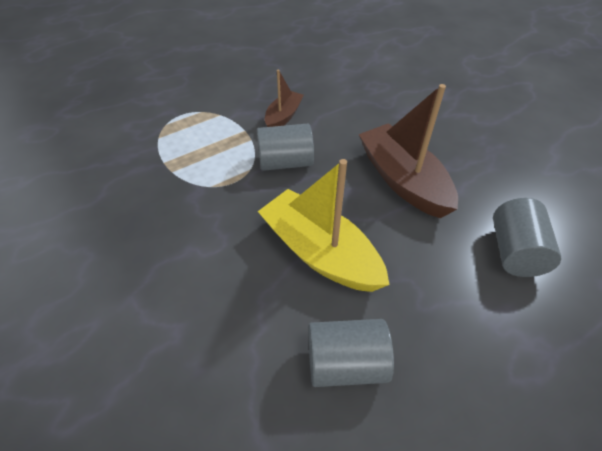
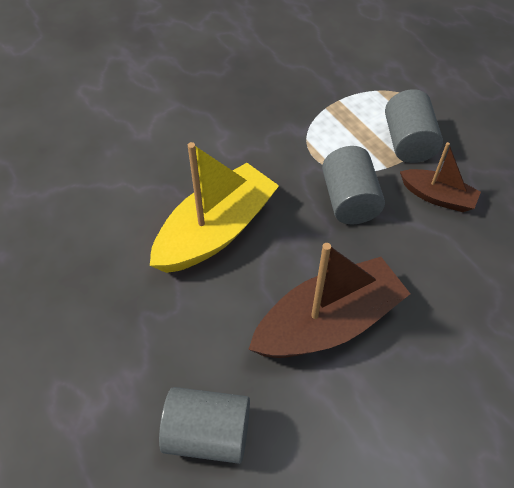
camera: 90 degrees right, 5 degrees up
(346, 363) = (96, 247): grey cylinder -> grey cylinder (408, 142)

